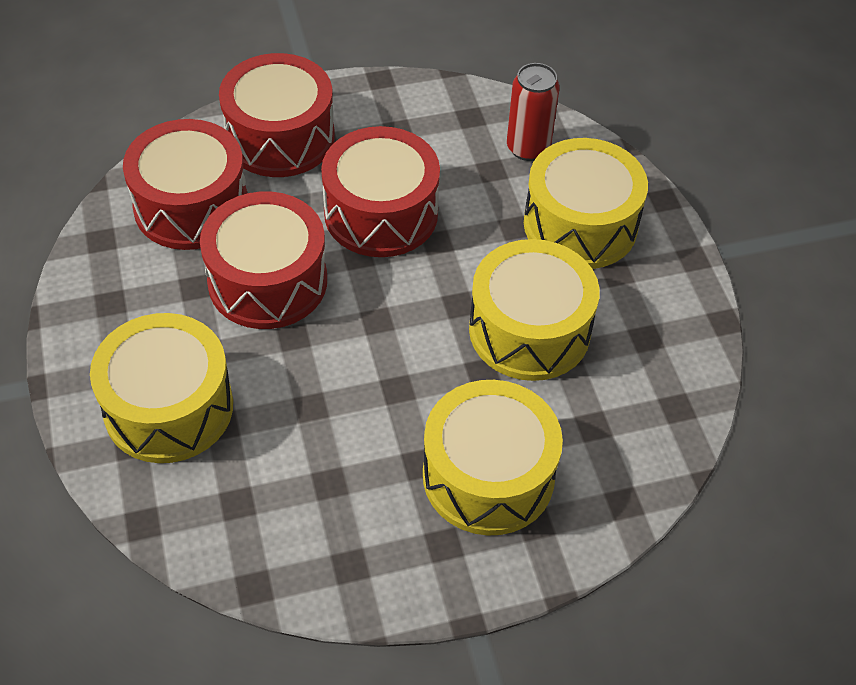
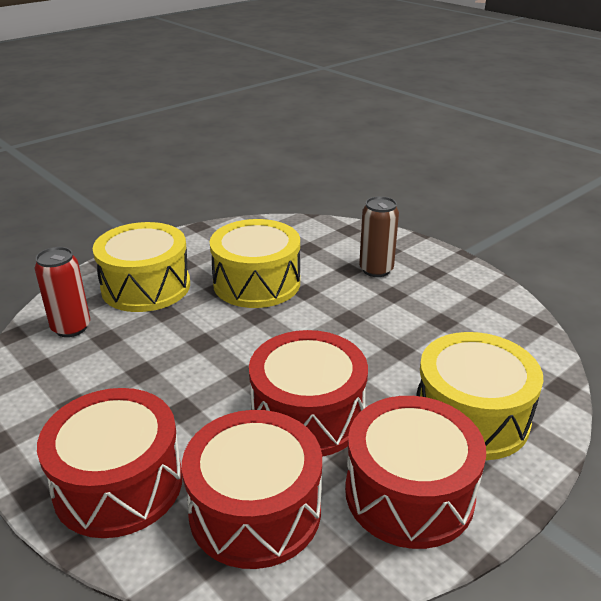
camera: 115 degrees left, 20 degrees down
(381, 213) = (188, 379): red drum -> red drum (409, 493)
(488, 476) = (376, 270): yellow drum -> brown can

